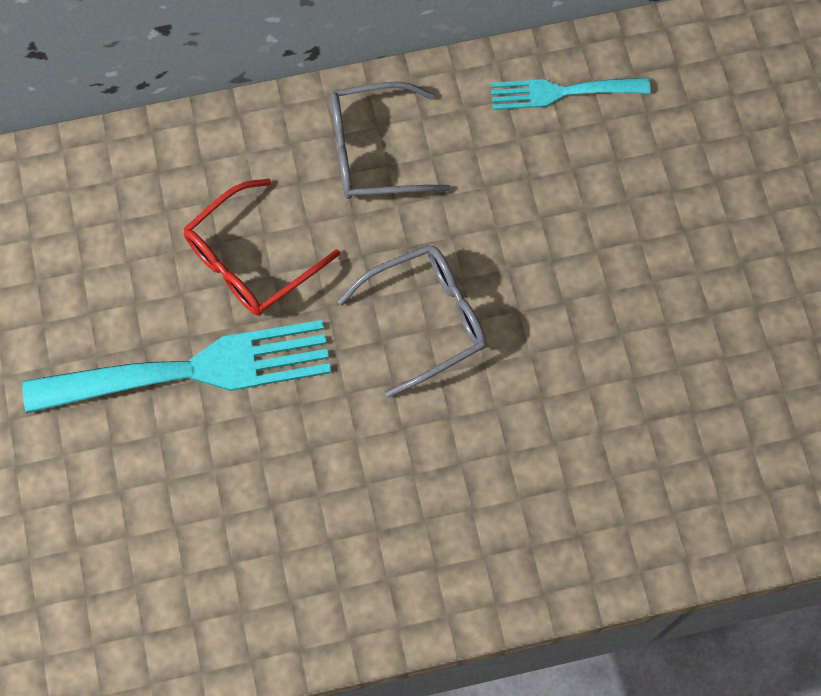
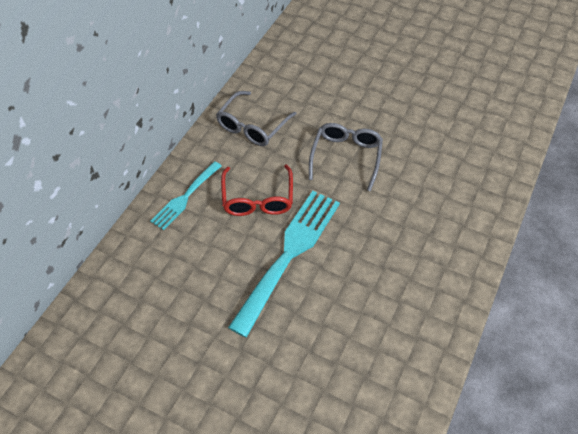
camera: 50 degrees left, 15 degrees down
(561, 92) = (290, 57): turquoise fork -> turquoise fork (185, 197)

